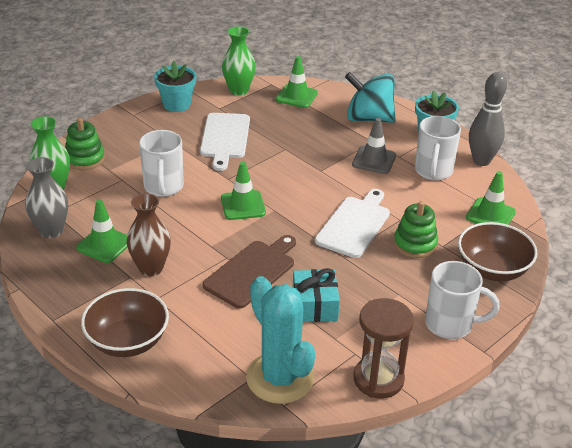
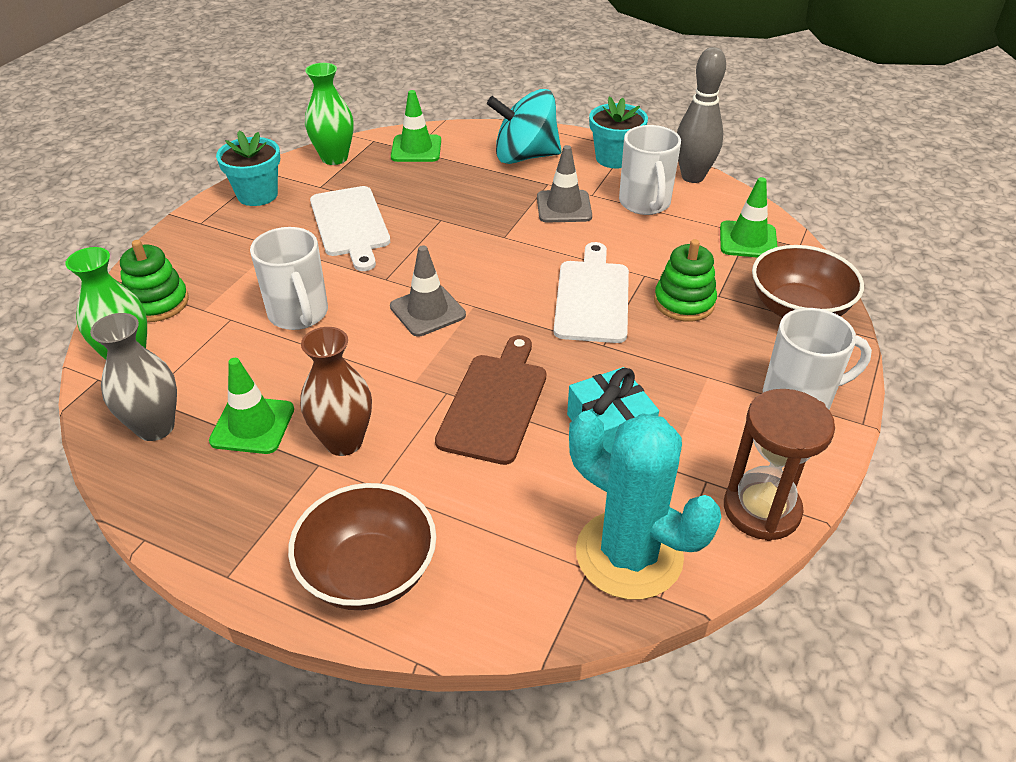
camera: 20 degrees left, 5 degrees up
(243, 205) = (427, 311): green traffic cone -> grey traffic cone

